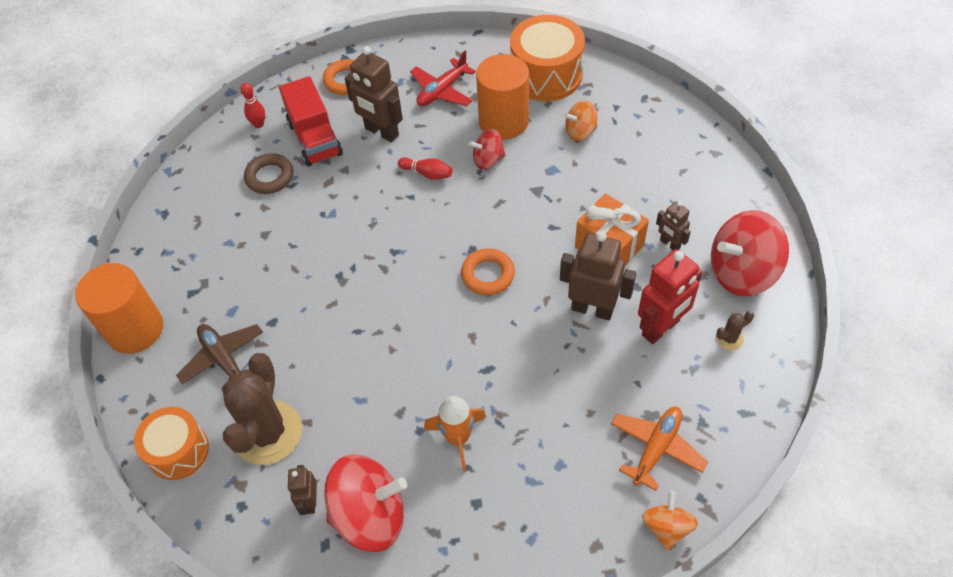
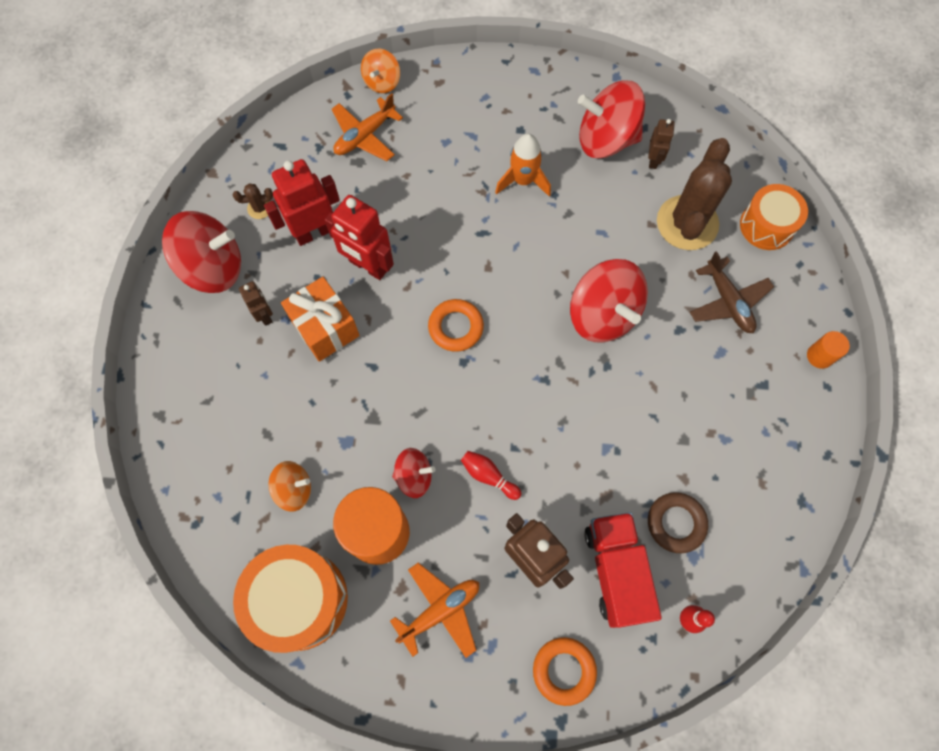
camera: 170 degrees left, 15 degrees up
(135, 329) = (819, 356): orange cylinder -> orange cylinder, size x0.46
(348, 318) = (603, 315): none -> red spinning top
(442, 91) = (440, 611): red plane -> orange plane
(592, 309) = (368, 266): brown robot -> red robot

